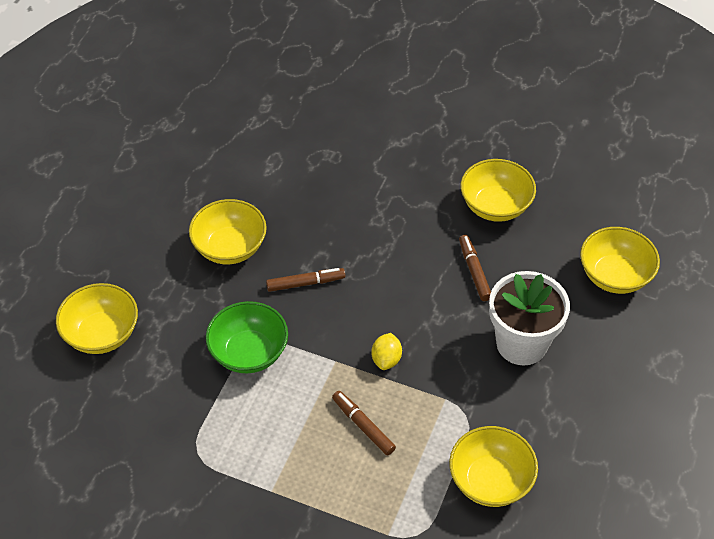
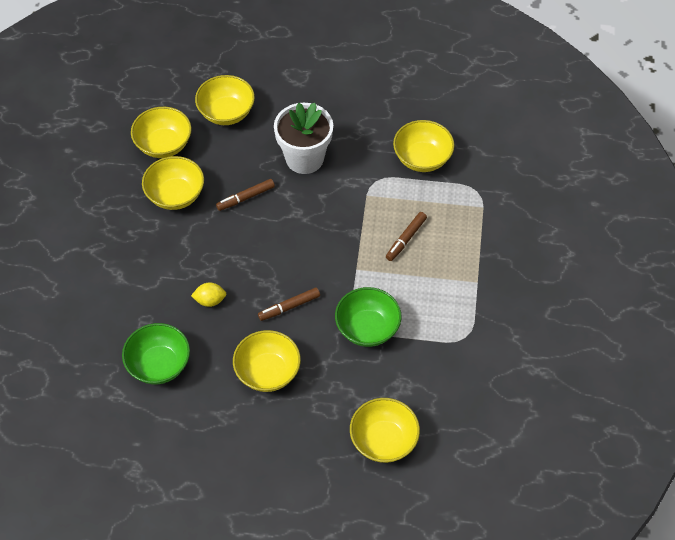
camera: 105 degrees left, 5 degrees up
(275, 159) = (159, 365): none -> green bowl
(305, 283) = (289, 307): brown marker -> brown marker turned 90 degrees counterclockwise
(386, 359) = (344, 237): yellow lemon -> yellow lemon (210, 300)
(574, 206) = (163, 145): none -> yellow bowl

